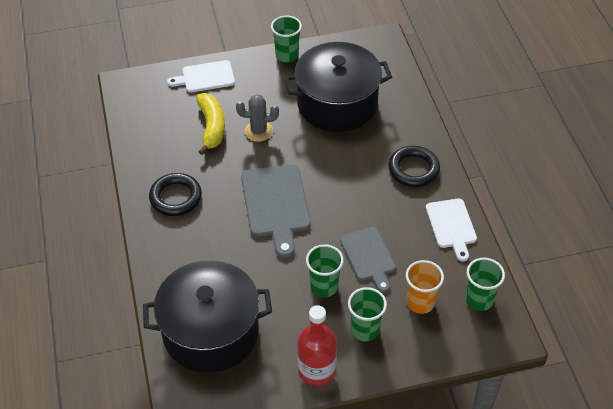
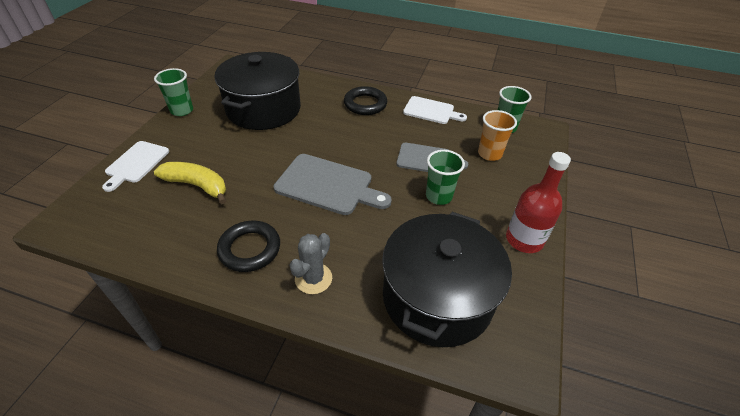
camera: 60 degrees left, 5 degrees down
(258, 131) = (238, 160): grey cactus -> grey cactus (313, 278)
(365, 330) = (498, 193): green cup -> none

